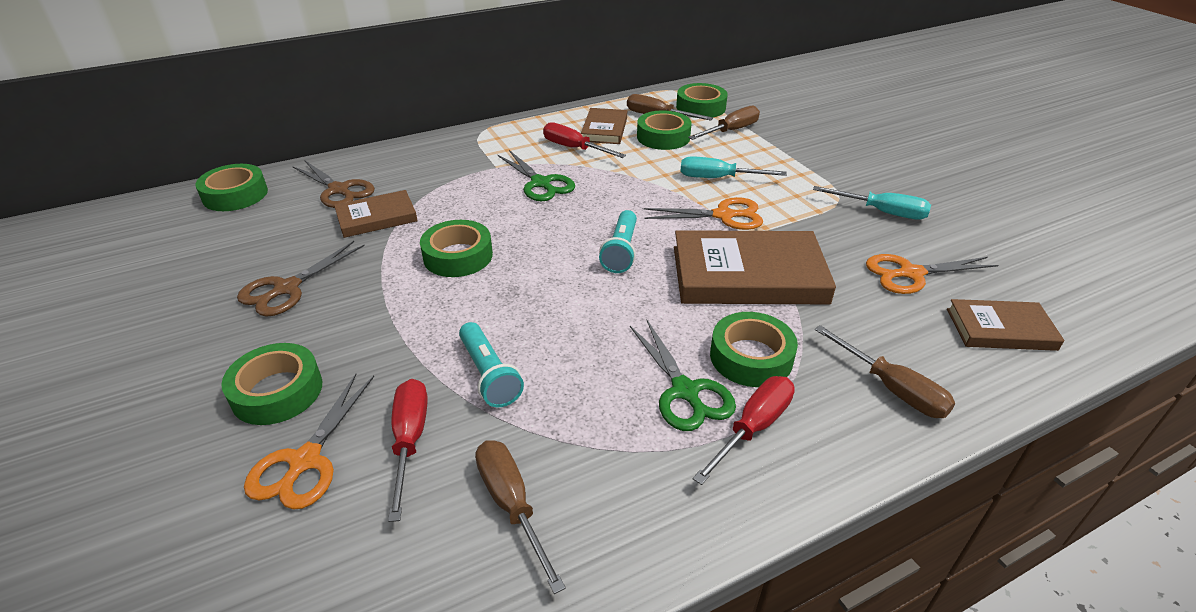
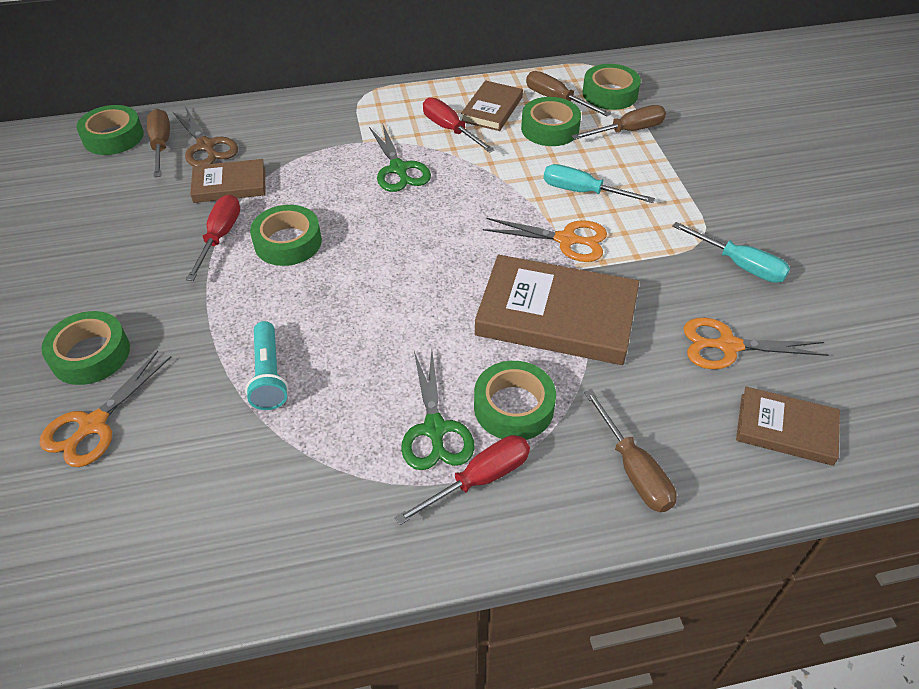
camera: 15 degrees right, 10 degrees up
(286, 288) = (128, 250): brown scissors -> none
(409, 440) = (180, 425): red screwdriver -> red screwdriver (220, 237)
(512, 505) = (241, 503): brown screwdriver -> brown screwdriver (161, 145)
(621, 251) = (443, 264): turquoise flashlight -> none

